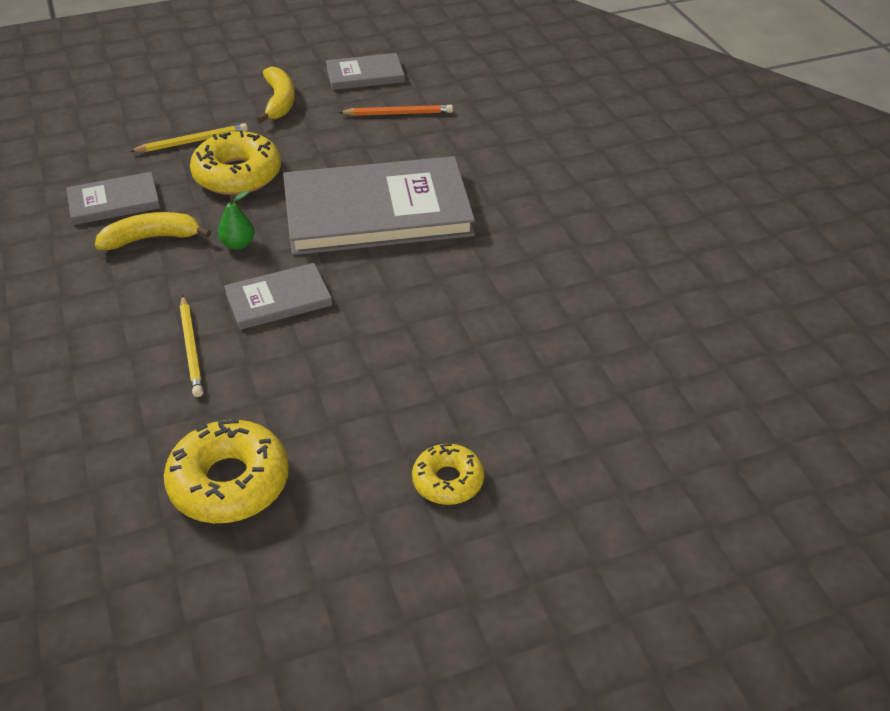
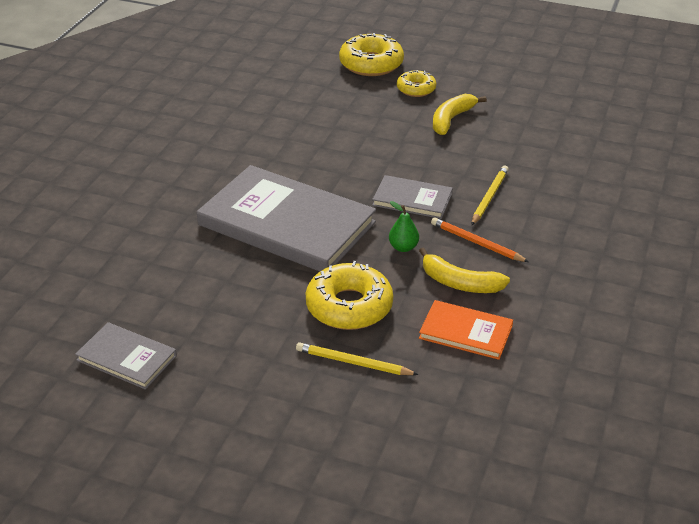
camera: 140 degrees left, 5 degrees down
(114, 201) = (465, 332): grey book -> orange book
(229, 482) = (518, 130): yellow donut -> yellow donut (371, 64)
(279, 102) = (236, 368): yellow banana -> yellow banana (451, 119)
(398, 114) = (162, 297): orange pencil -> orange pencil (477, 243)

